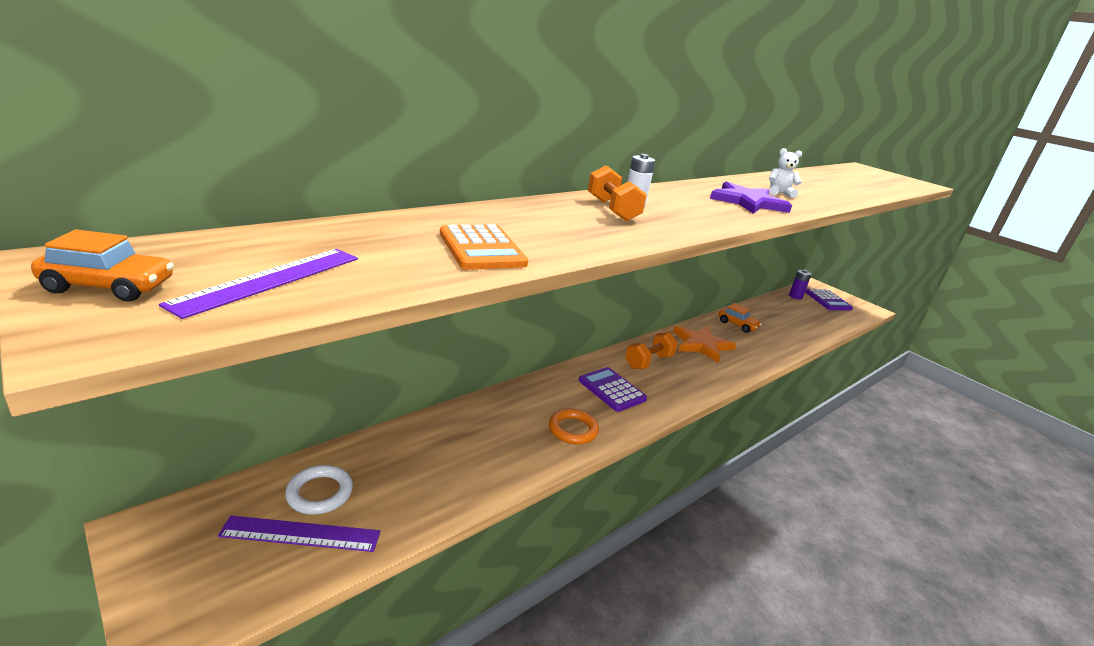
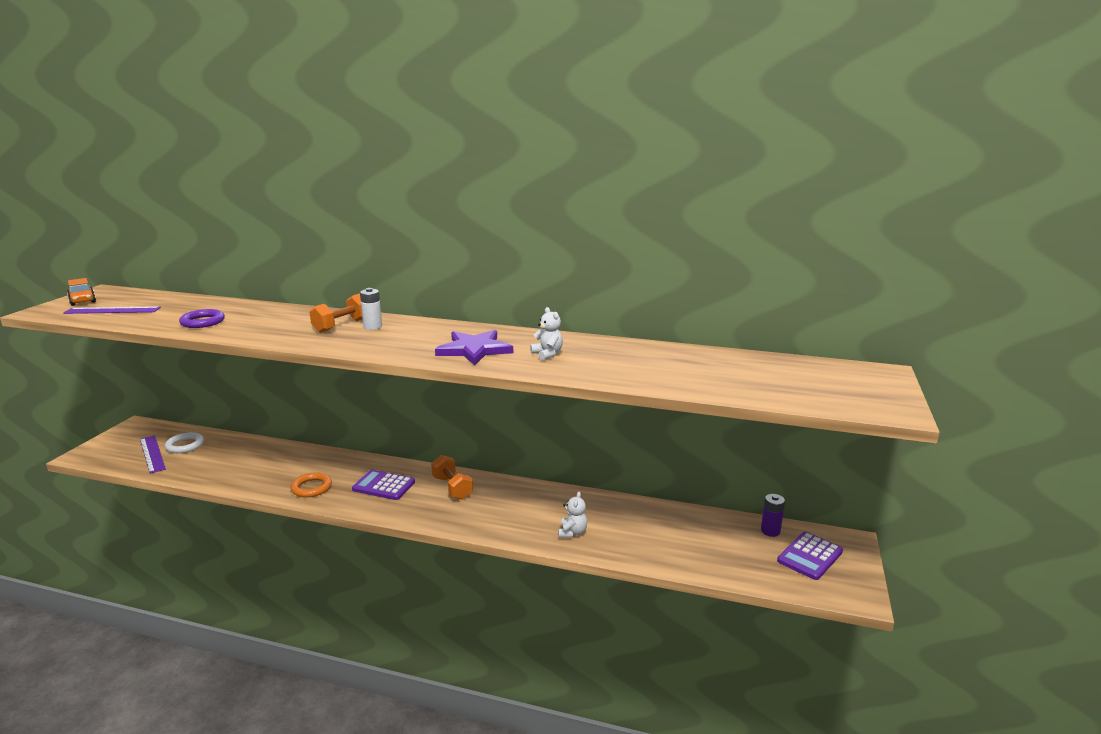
camera: 60 degrees right, 5 degrees down
(482, 249) = (202, 322): orange calculator -> purple ring
(611, 390) = (383, 486): purple calculator -> purple calculator turned 90 degrees counterclockwise
(648, 361) = (452, 488): orange dumbbell -> orange dumbbell turned 45 degrees clockwise
(701, 345) = (525, 503): orange star -> none
(737, 325) = (607, 511): orange car -> none
(758, 347) = (572, 532): none -> white teddy bear

